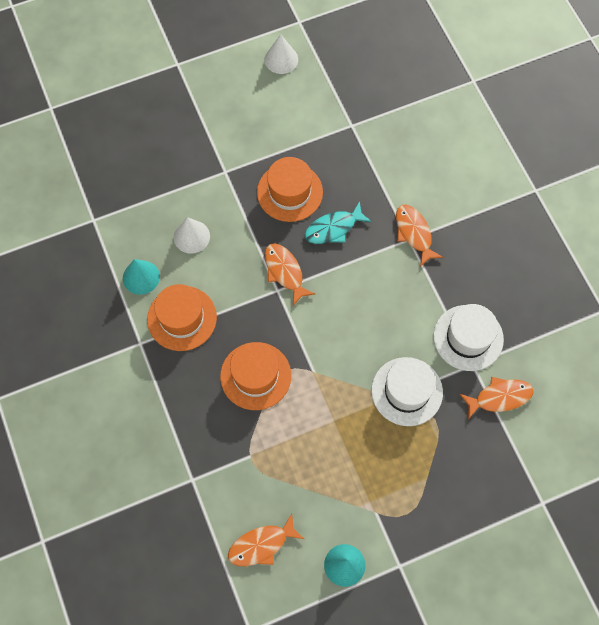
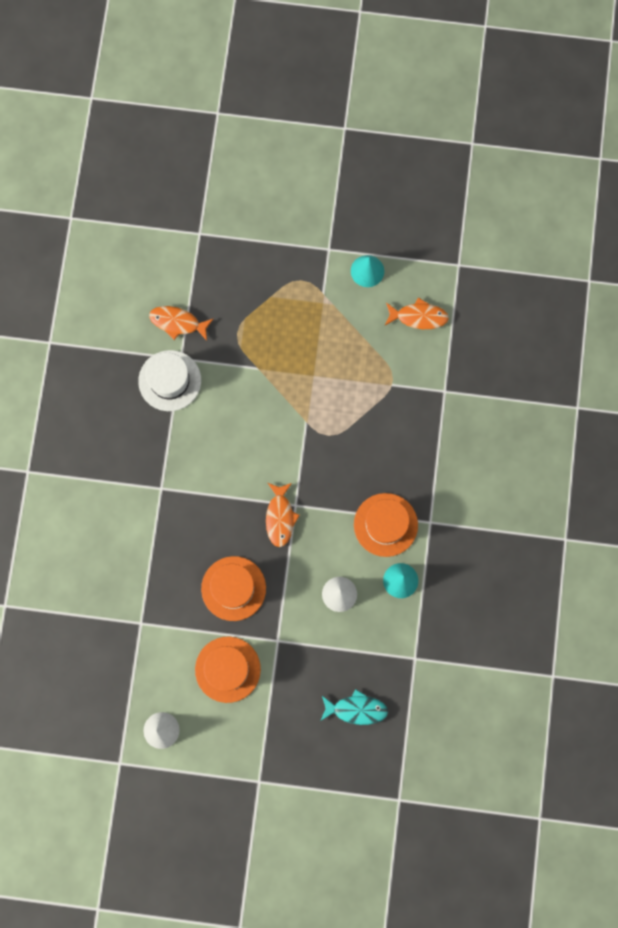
camera: 150 degrees left, 10 degrees up
(255, 376) = (353, 443): orange hat -> orange hat (227, 669)
(333, 228) = (217, 533): turquoise fish -> turquoise fish (356, 709)
(407, 391) = (244, 366): white hat -> none
(414, 233) = (154, 491): orange fish -> none

